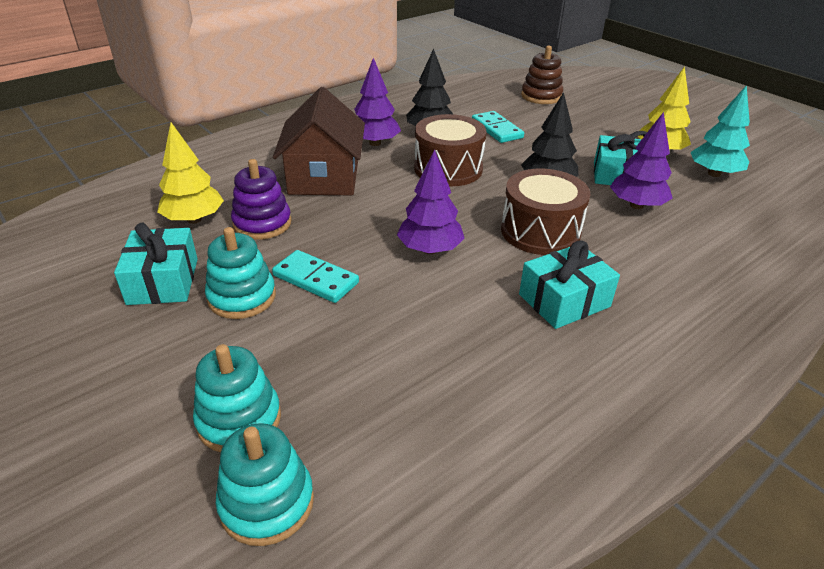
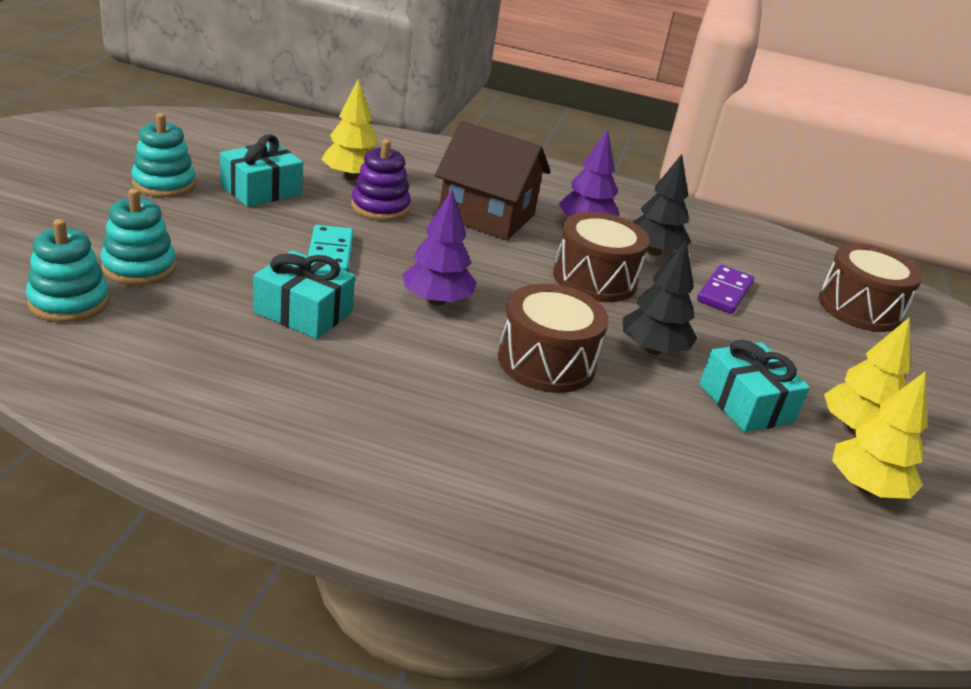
camera: 50 degrees right, 5 degrees down
(242, 297) = (274, 227): turquoise stacking toy -> turquoise stacking toy (164, 184)
(324, 178) = (487, 216): brown house -> brown house turned 60 degrees clockwise
(496, 129) = (724, 292): turquoise domino -> purple domino
(541, 96) = (859, 308): brown stacking toy -> brown drum
(564, 300) = (438, 399): turquoise gift -> turquoise gift (303, 312)
(636, 205) = (690, 425): purple tree -> none
(714, 174) = (866, 487): turquoise tree -> yellow tree

